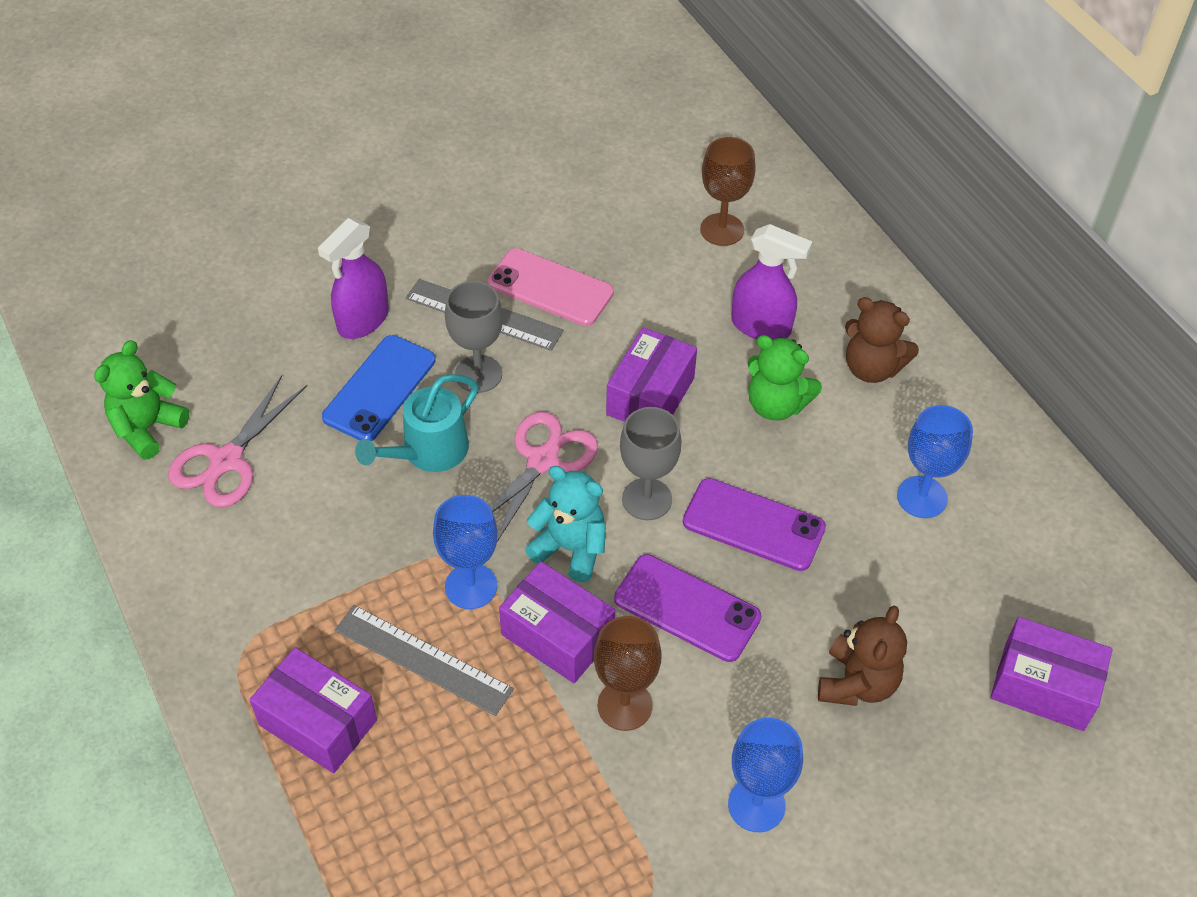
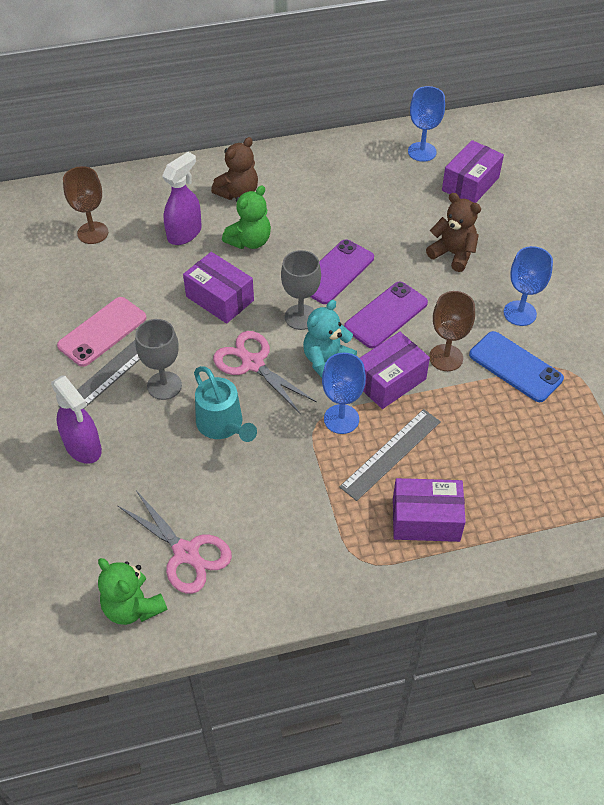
camera: 75 degrees left, 0 degrees up
(318, 722) = (426, 519): purple box -> purple box turned 45 degrees clockwise
(379, 388) = (154, 446): blue phone -> blue phone (515, 367)
(922, 497) = (338, 197): blue goblet -> blue goblet (422, 152)

